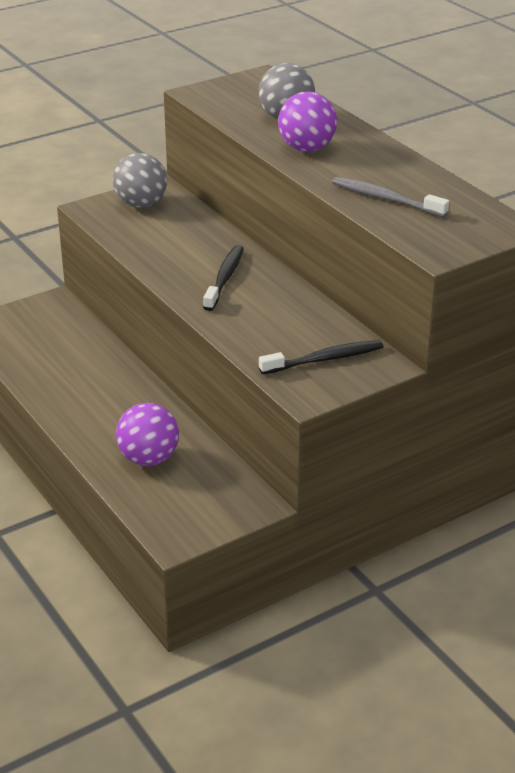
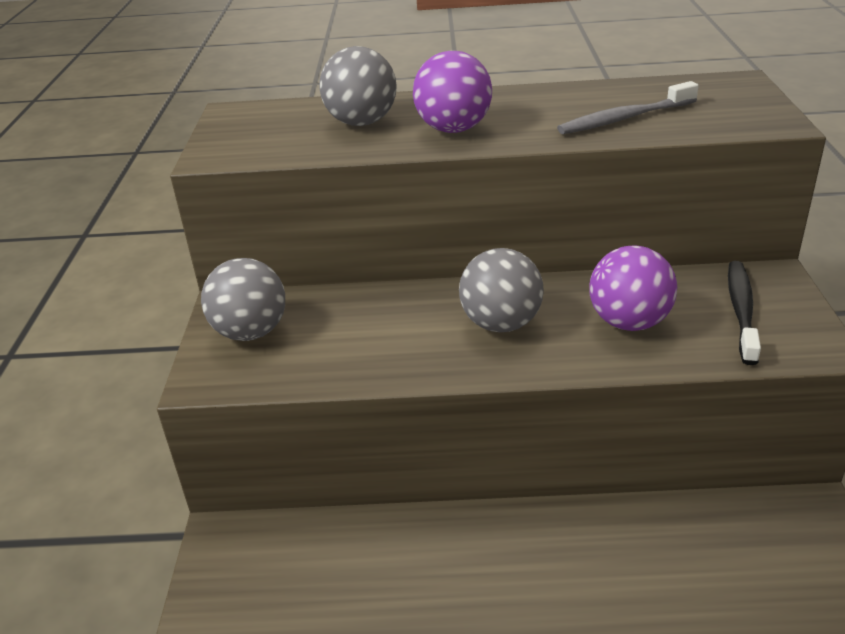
camera: 55 degrees left, 0 degrees up
(149, 458) = (672, 577): purple ball -> purple ball (629, 322)
(224, 278) = (501, 324): black toothbrush -> grey ball

